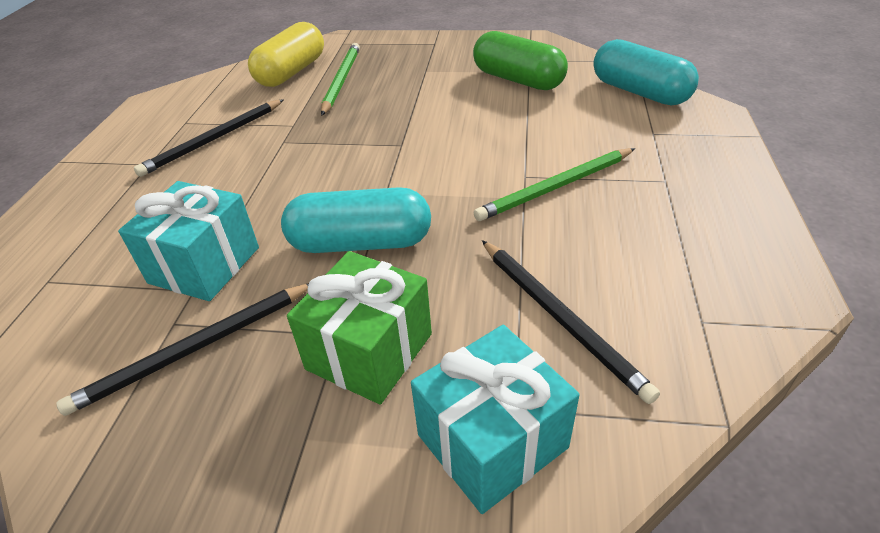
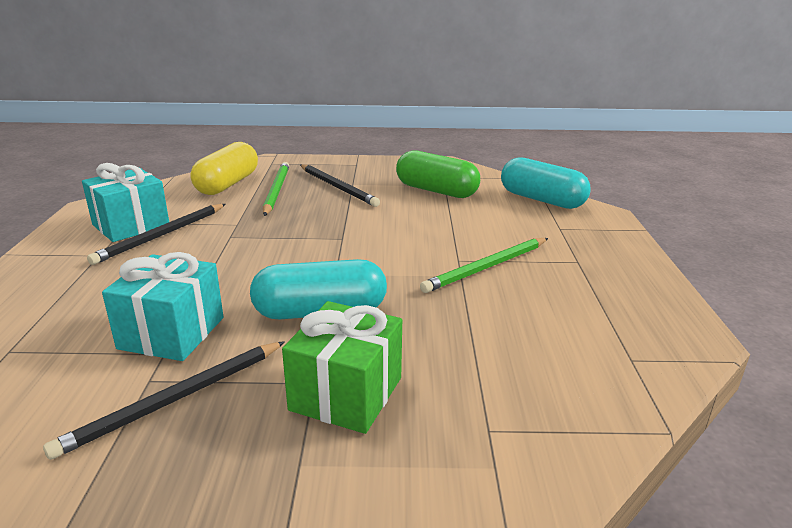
camera: 10 degrees left, 15 degrees down
(492, 441) = (473, 455): turquoise gift -> turquoise gift (131, 225)
(560, 318) = (512, 361): black pencil -> black pencil (338, 187)

